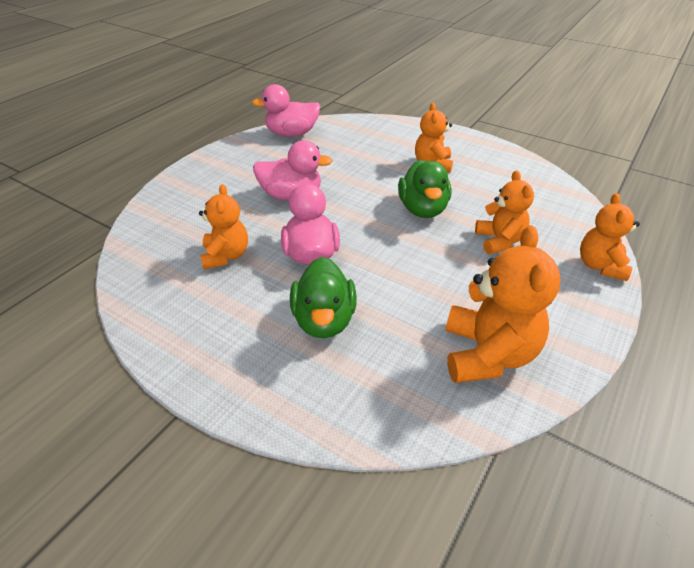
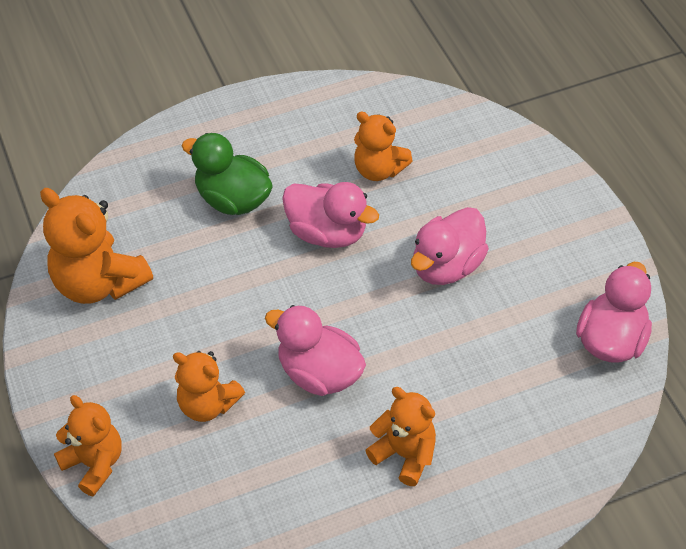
camera: 125 degrees right, 10 degrees up
(423, 209) = (319, 373): green duck -> pink duck

